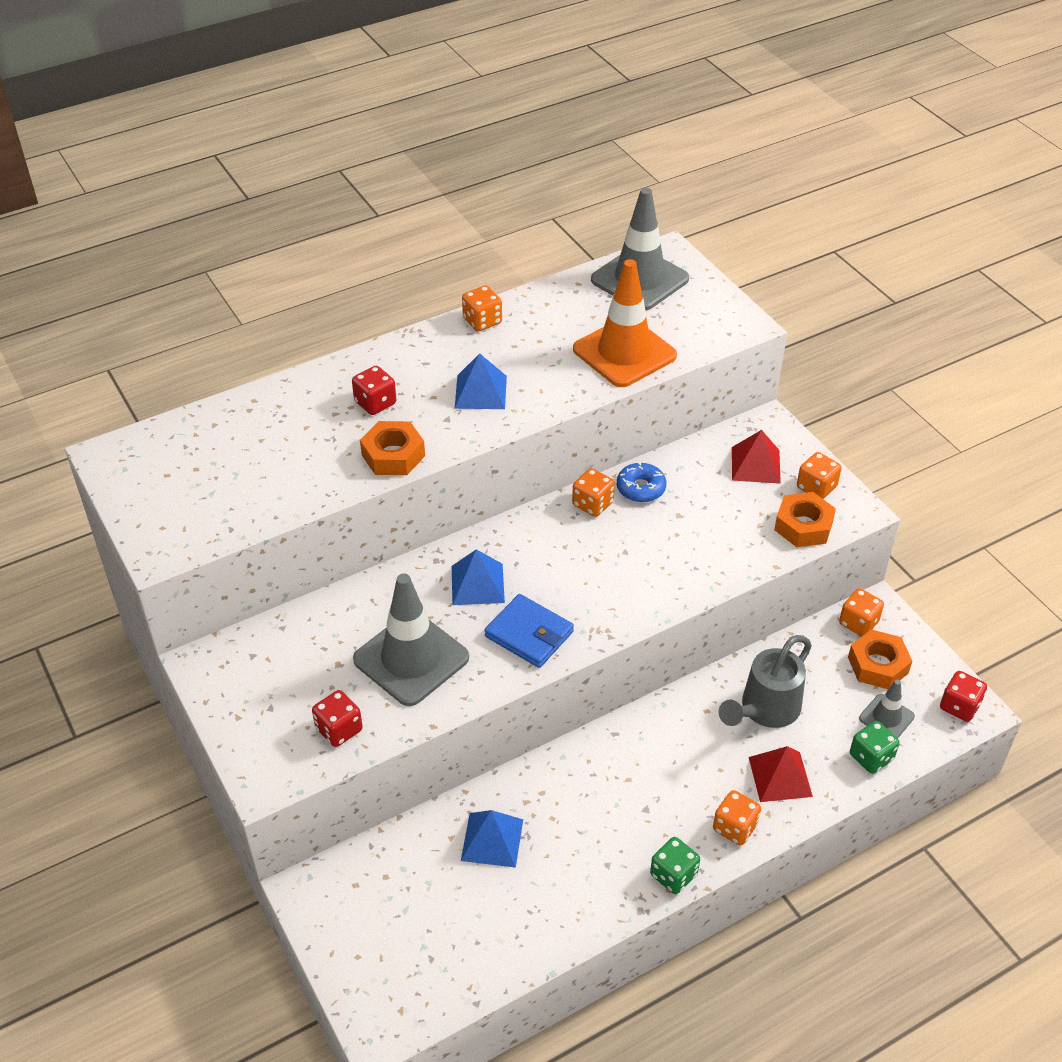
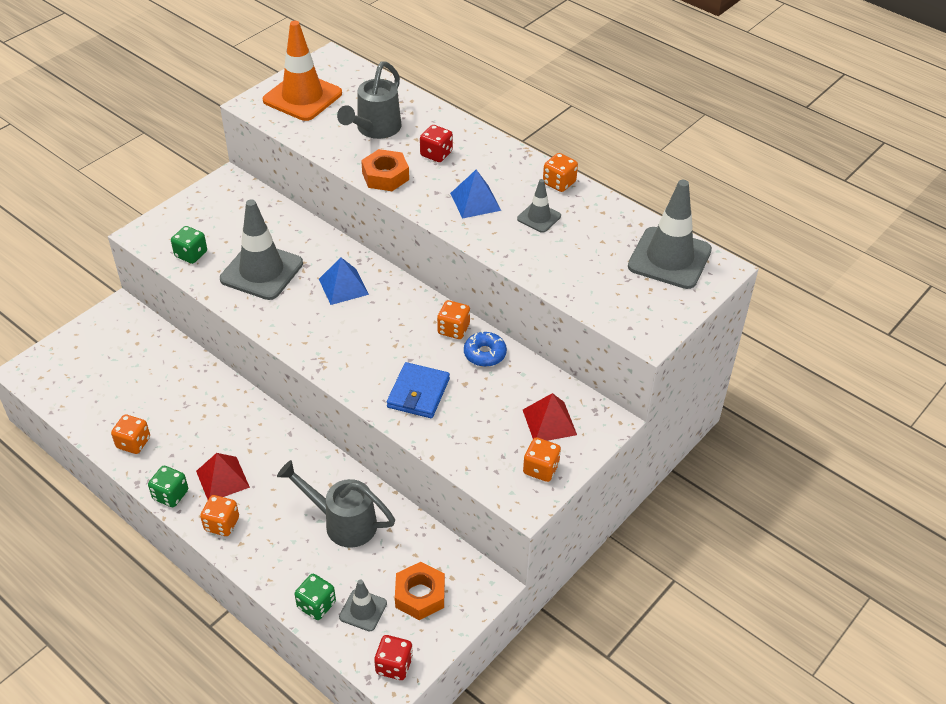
camera: 70 degrees right, 0 degrees up
(294, 445) = (375, 129): none -> grey watering can
(339, 729) = (191, 254): red dice -> green dice
(492, 839) = (178, 388): blue pyramid -> none
(529, 634) = (304, 325): blue wallet -> blue wallet (418, 393)
(533, 351) = (539, 217): none -> grey traffic cone
(624, 353) = (566, 268): orange traffic cone -> orange traffic cone (302, 97)
(780, 776) = (278, 544): red pyramid -> red pyramid (222, 479)
(803, 526) = (488, 467): orange nut -> none
(858, 623) = (463, 573): orange dice -> orange dice (133, 443)

